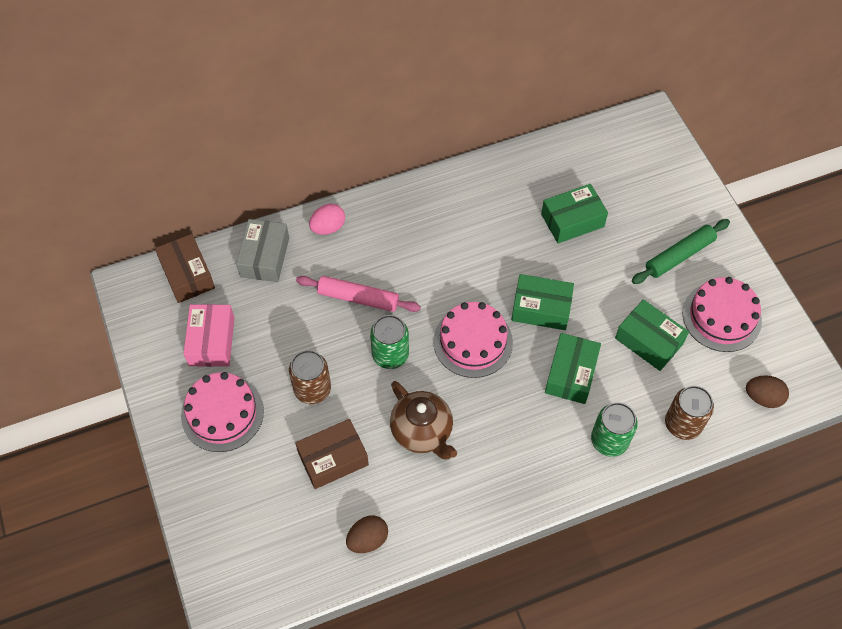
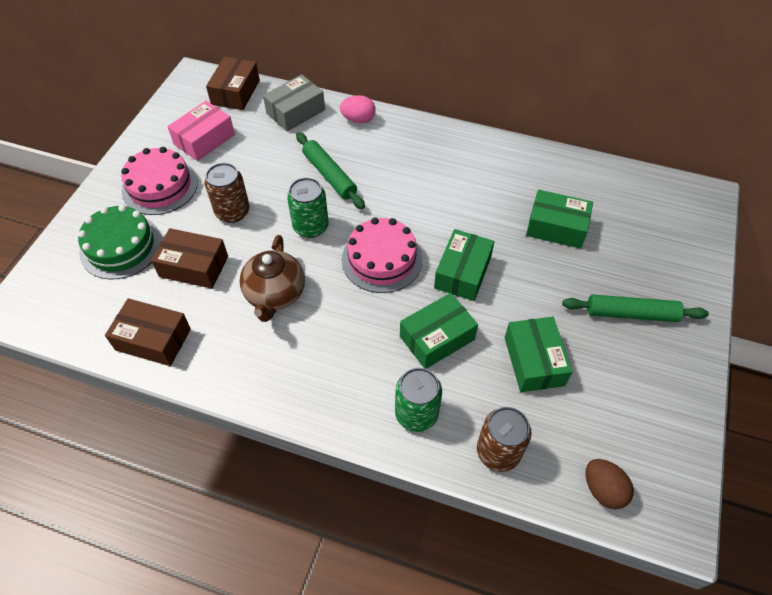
camera: 40 degrees right, 5 degrees down
(252, 490) = (121, 246): none -> green cake
(358, 298) = (329, 175): pink rolling pin -> green rolling pin
(368, 539) = (153, 339): brown egg -> brown box
(541, 308) = (462, 273): green box -> green box turned 60 degrees clockwise
(721, 317) = (626, 390): pink cake -> none

